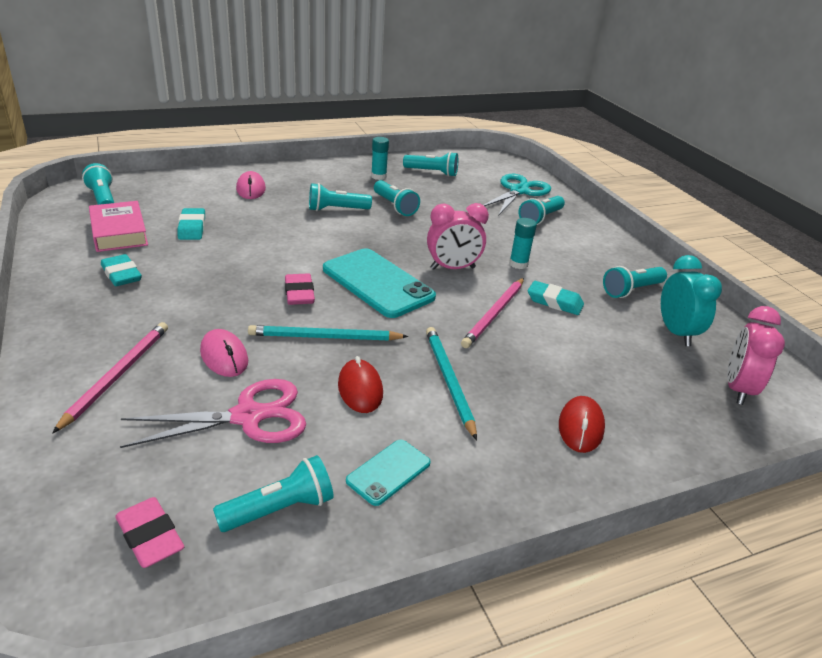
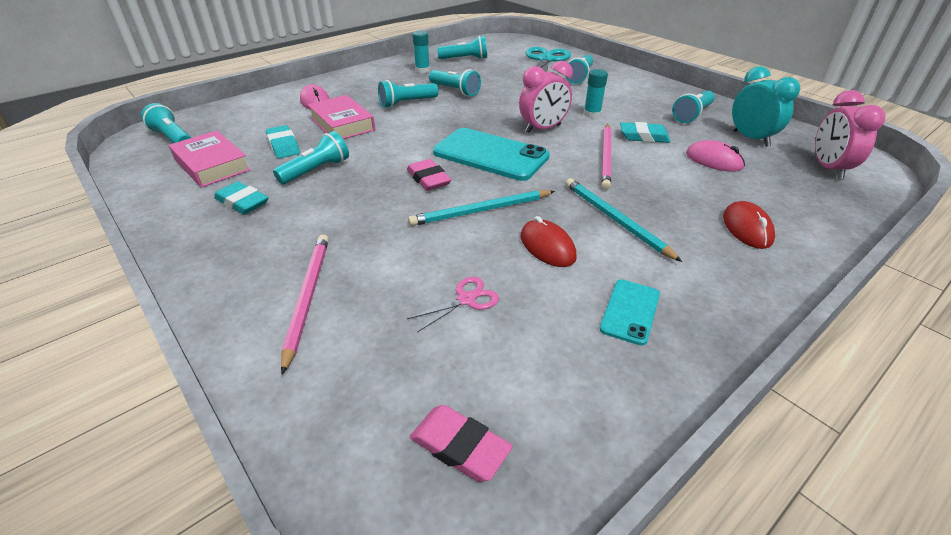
camera: 15 degrees left, 5 degrees up
(224, 356) = (401, 251): pink mouse -> pink mouse (713, 160)
(248, 416) = (466, 299): pink scissors -> pink scissors, size x0.52
(260, 218) = (342, 124): none -> pink book
(280, 509) = (563, 376): turquoise flashlight -> turquoise flashlight (316, 170)

